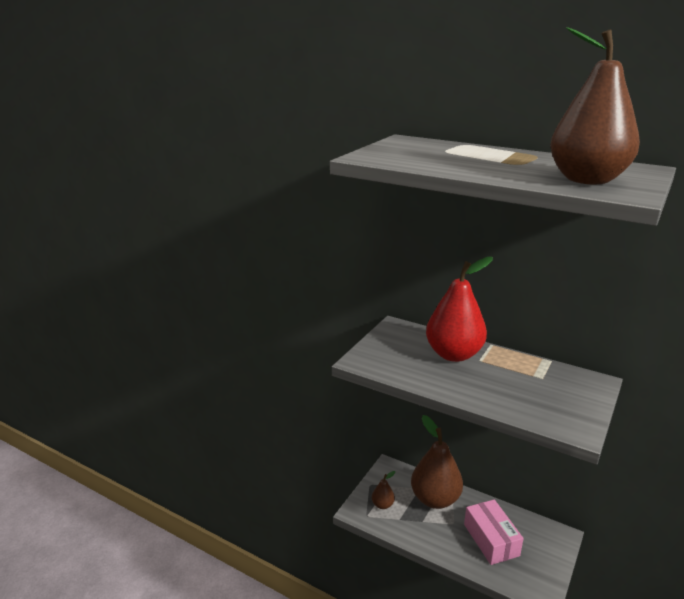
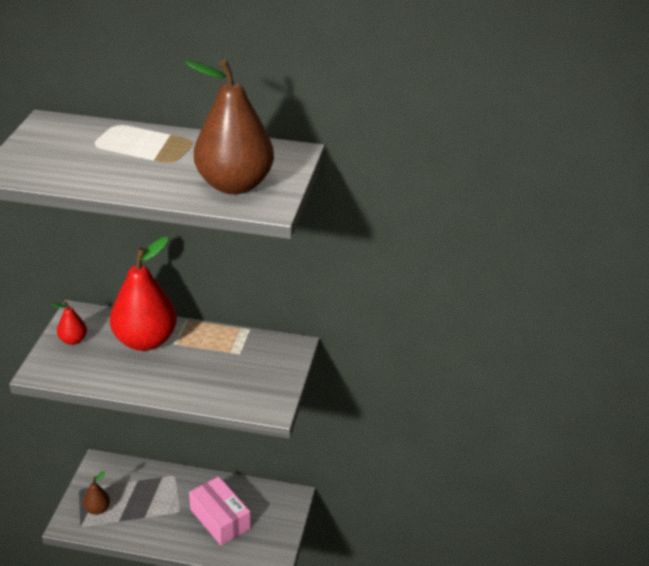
camera: 20 degrees left, 10 degrees up
(390, 344) = (73, 340): none -> red pear
(435, 499) = (156, 489): brown pear -> none

